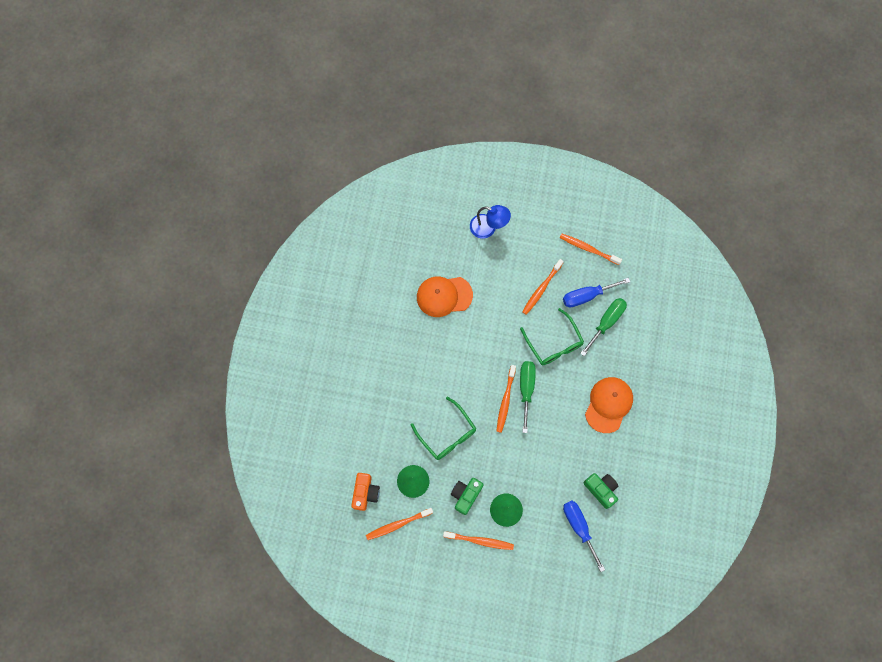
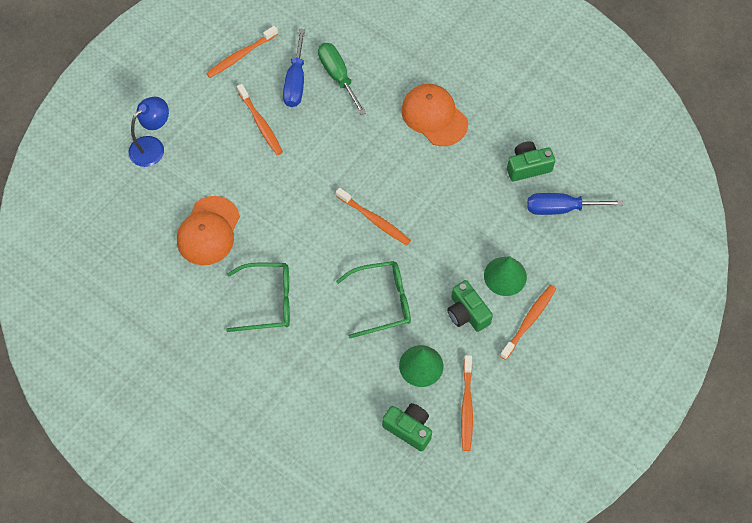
camera: 65 degrees left, 10 degrees down
(365, 493) = (409, 429): orange camera -> green camera
(526, 389) = (372, 192): green screwdriver -> none
(553, 343) = (332, 139): green glasses -> green glasses (267, 301)

